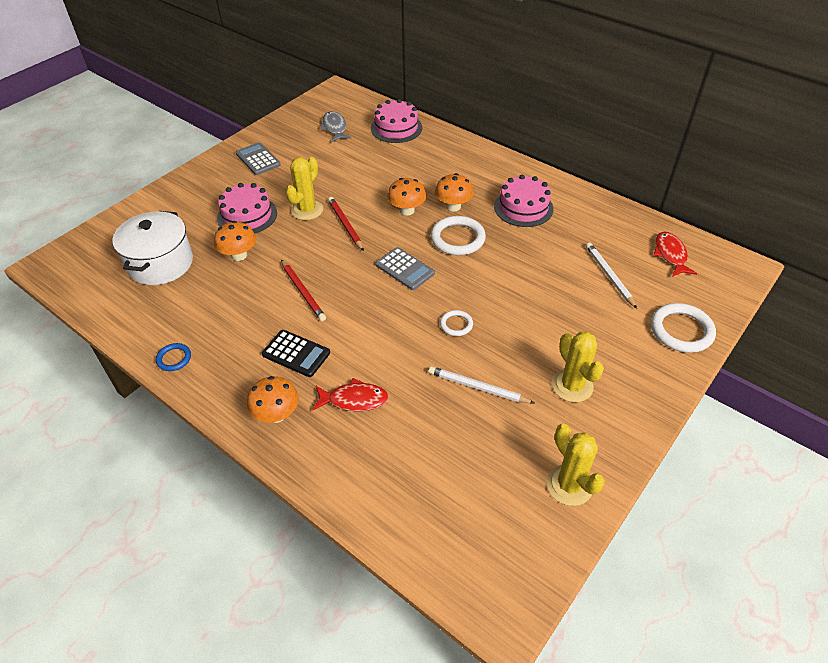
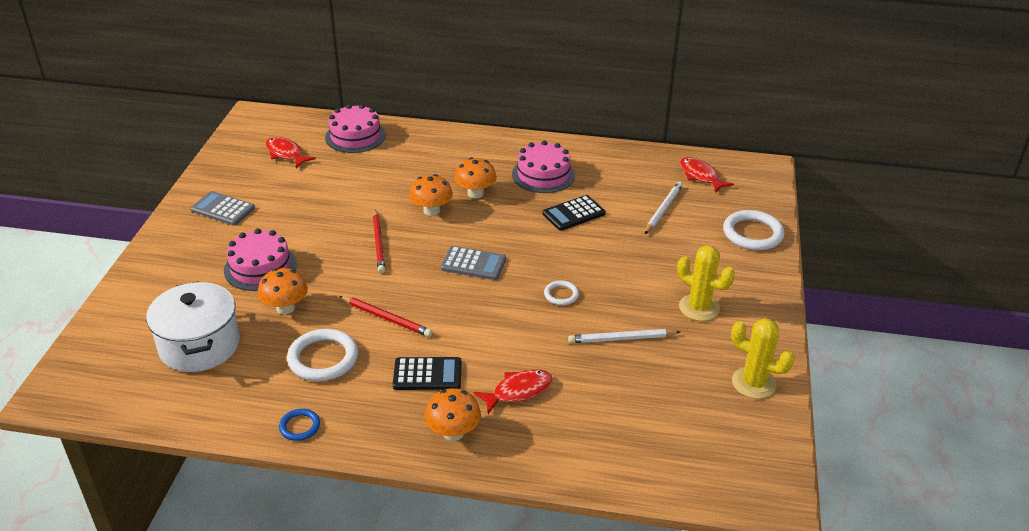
camera: 30 degrees left, 10 degrees down
(307, 210) = (324, 242): yellow cactus -> none
(335, 128) = (286, 154): grey fish -> red fish
(345, 225) = (378, 243): red pencil -> red pencil turned 135 degrees counterclockwise
(457, 238) = (502, 221): white ring -> white ring (323, 358)
(523, 252) = (573, 214): none -> black calculator
(609, 276) = (663, 209): white pencil -> white pencil turned 75 degrees clockwise

